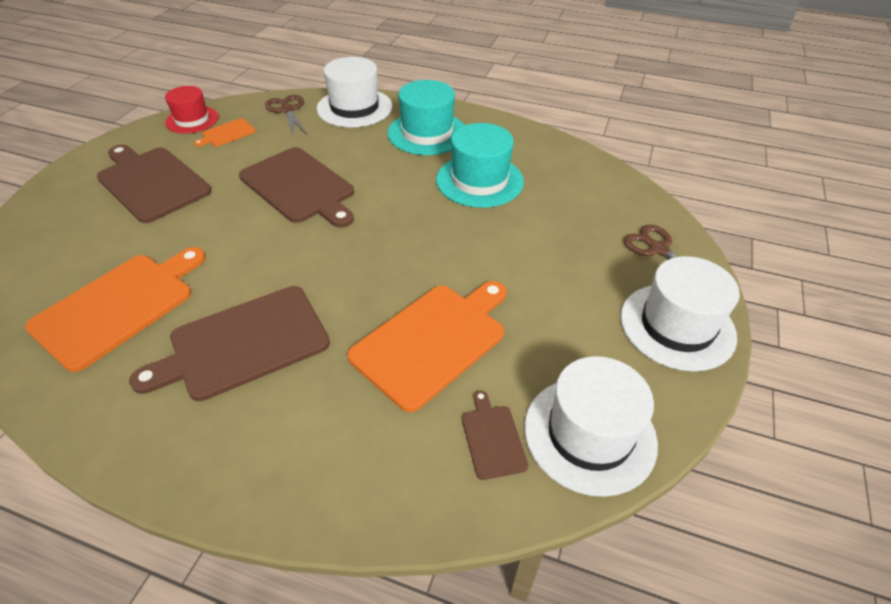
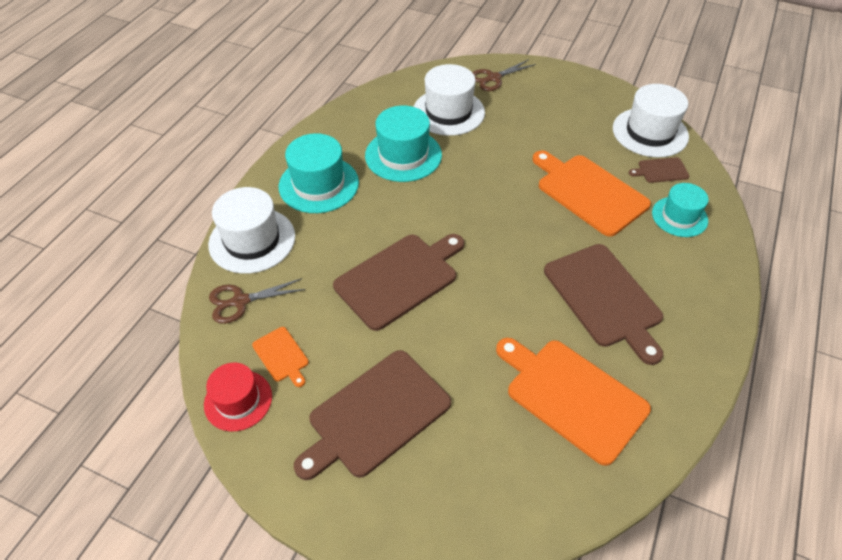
camera: 85 degrees left, 5 degrees up
(386, 450) = (679, 217): none -> turquoise hat
(677, 326) = (564, 85): white hat -> white hat (448, 112)

